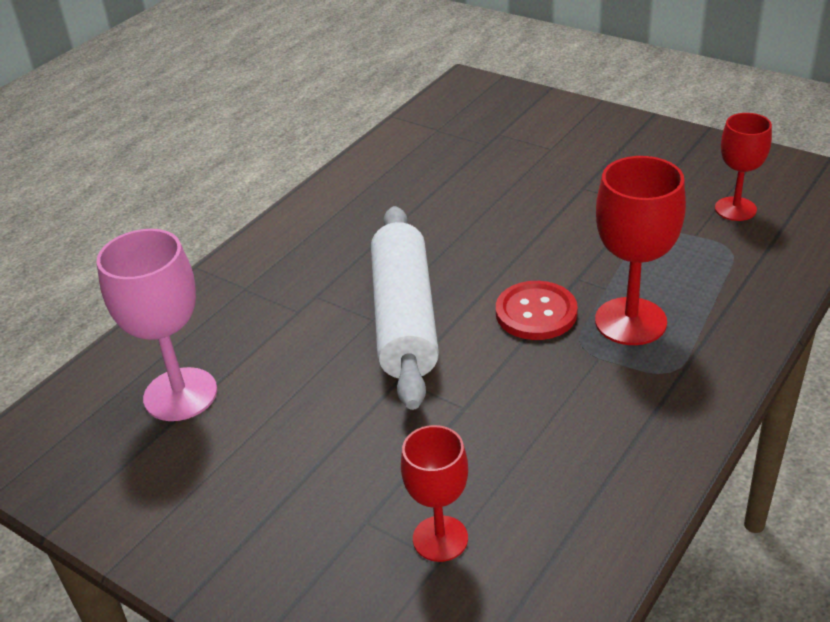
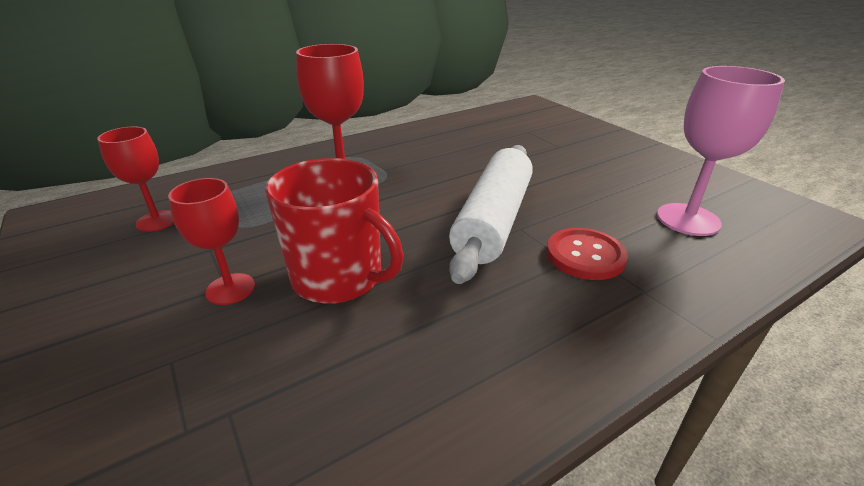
camera: 160 degrees left, 5 degrees down
(440, 538) = (524, 135): red goblet -> red goblet (230, 289)
(503, 219) = (339, 278): none -> red mug
(536, 313) = (395, 198): red button -> red button (585, 255)

